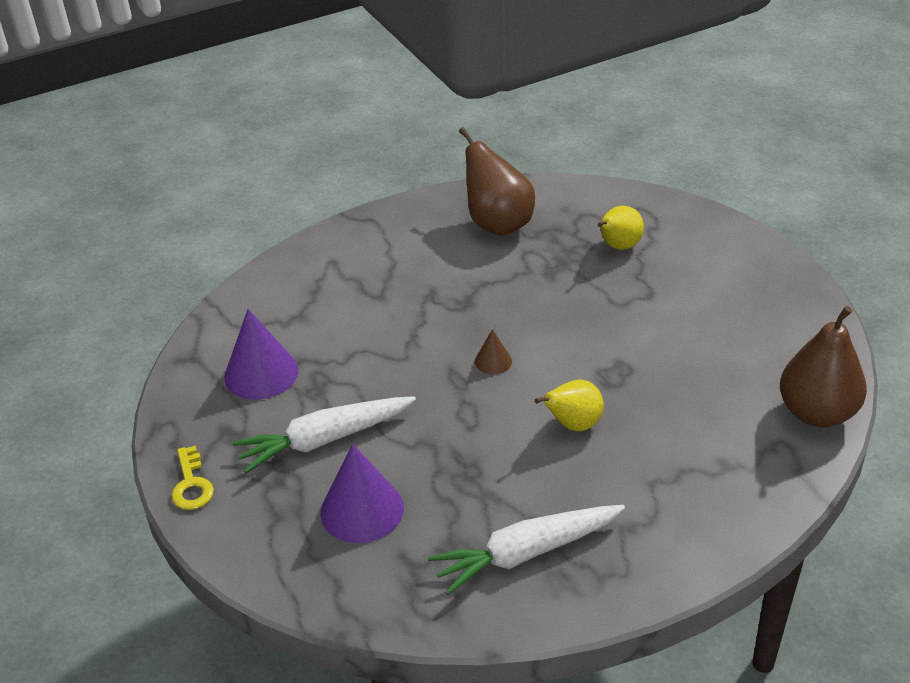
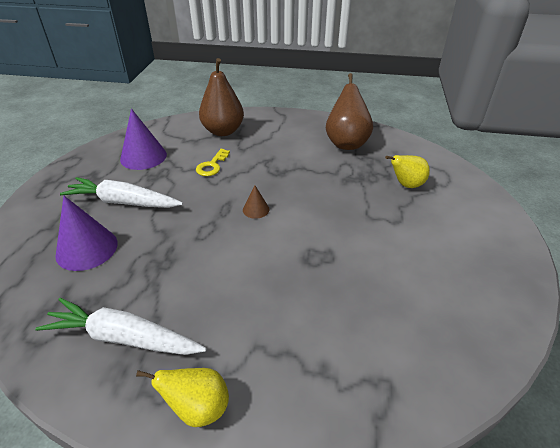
camera: 35 degrees right, 0 degrees up
(191, 484) = (45, 189): yellow key -> yellow key (212, 166)
(573, 425) = (254, 272): yellow pear -> yellow pear (198, 408)
(817, 413) = (443, 378): brown pear -> brown pear (223, 131)

